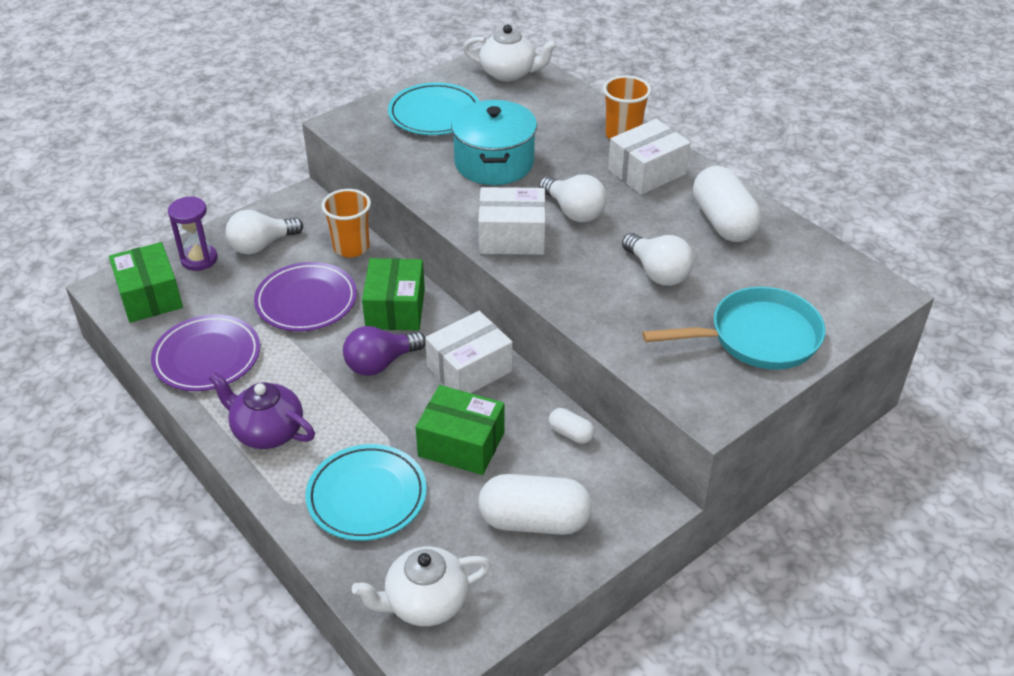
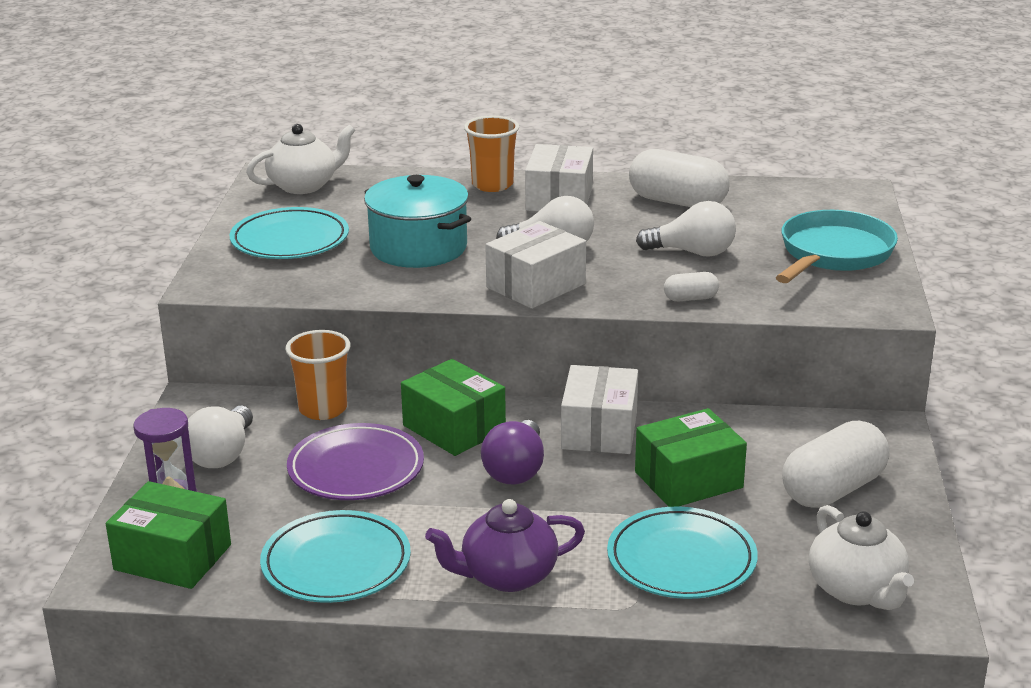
camera: 45 degrees left, 15 degrees down
(207, 357) = (336, 563): purple plate -> turquoise plate
(425, 602) = (856, 590): white teapot -> white teapot turned 45 degrees counterclockwise
(571, 433) = (755, 423): white capsule -> white capsule (690, 298)

